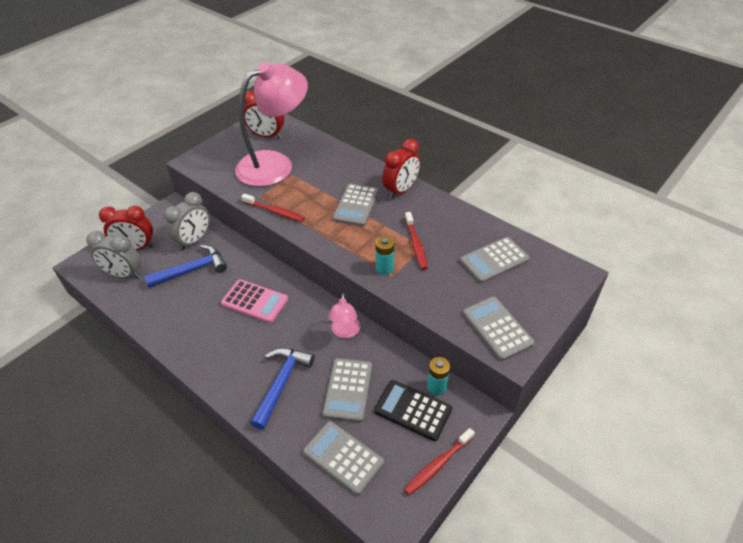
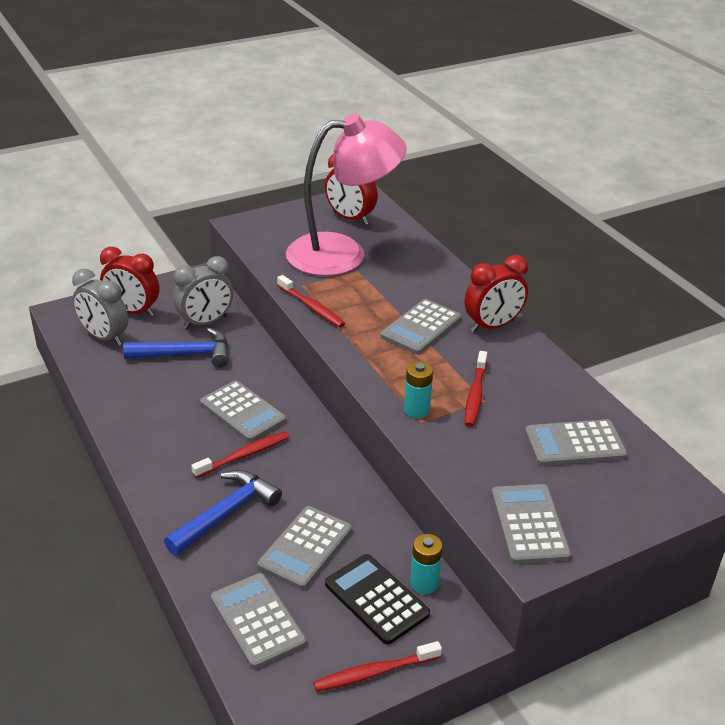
camera: 20 degrees right, 10 degrees down
(254, 301) = (242, 412): pink calculator -> grey calculator
(272, 334) = (244, 455): none -> red toothbrush
(345, 332) = (338, 481): pink lamp -> none

